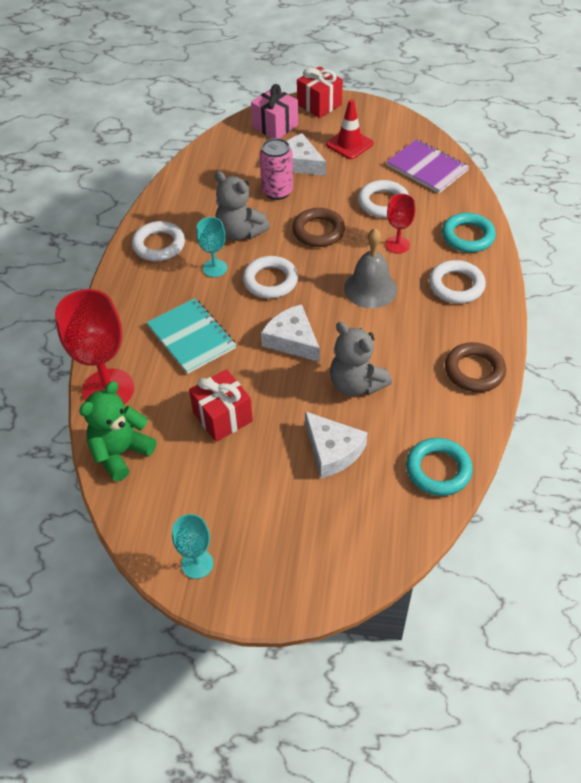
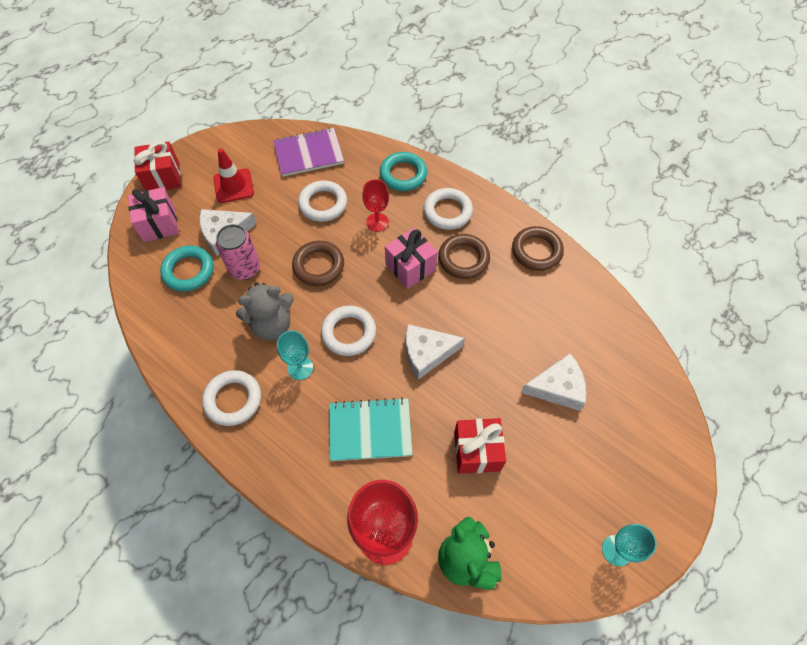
camera: 60 degrees left, 10 degrees up
(356, 384) = (502, 334): grey teddy bear -> none
(370, 288) = (410, 267): grey bell -> pink gift
(413, 320) = (463, 259): none -> brown ring
(438, 470) = (613, 327): turquoise ring -> turquoise ring (188, 271)

